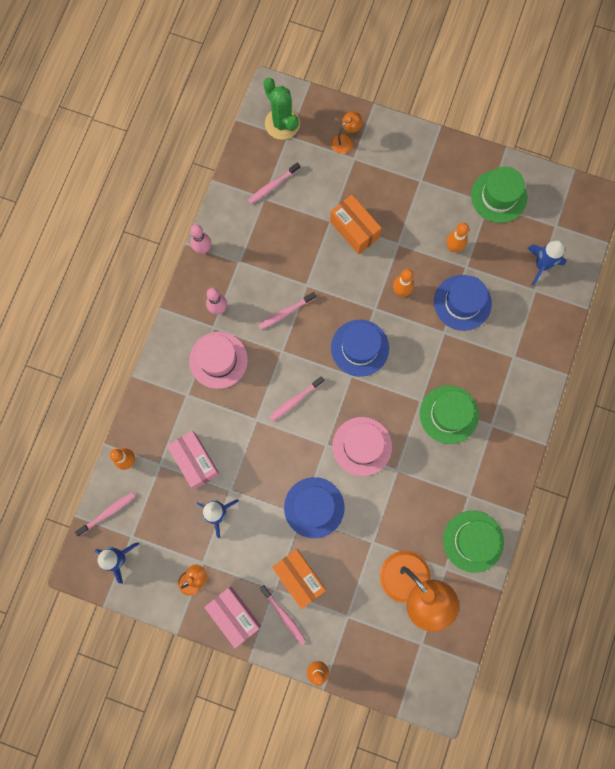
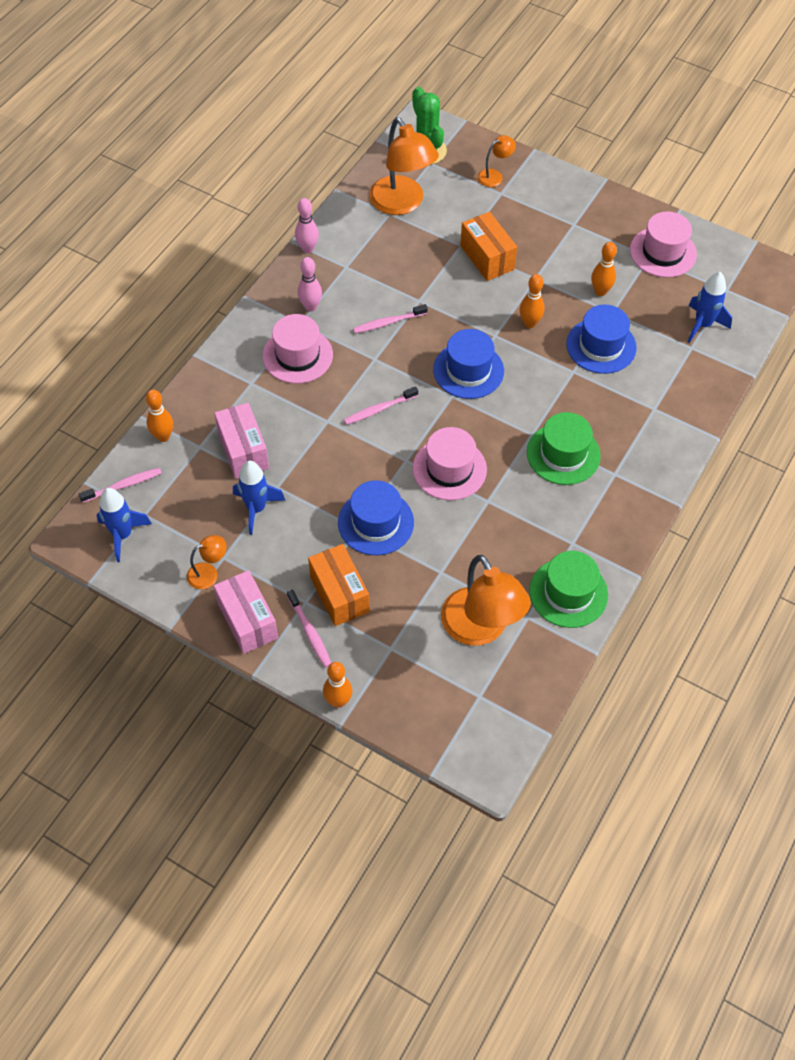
camera: 10 degrees right, 20 degrees down
(272, 186) = (402, 204): pink toothbrush -> orange lamp
(498, 196) = (663, 252): green hat -> pink hat

